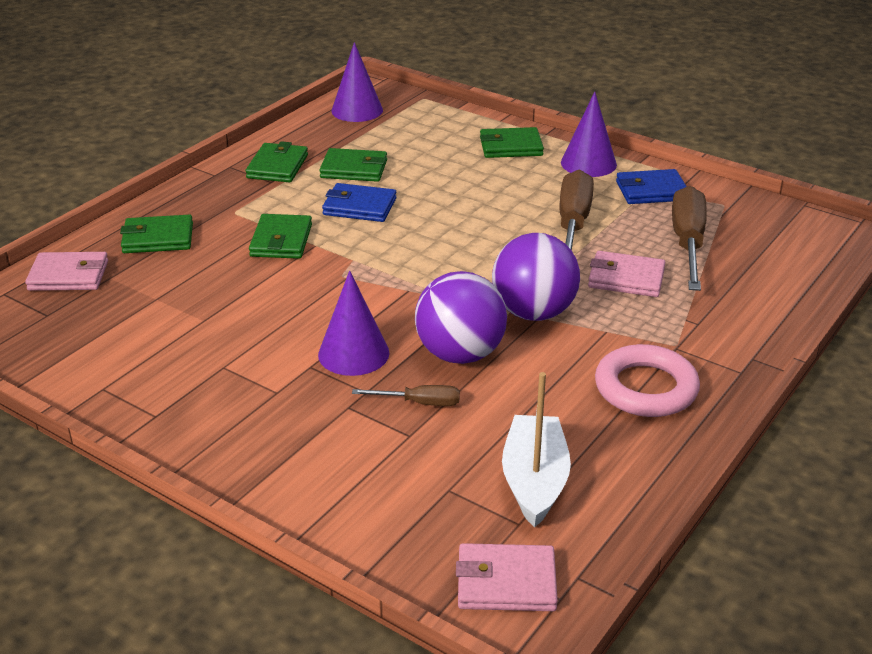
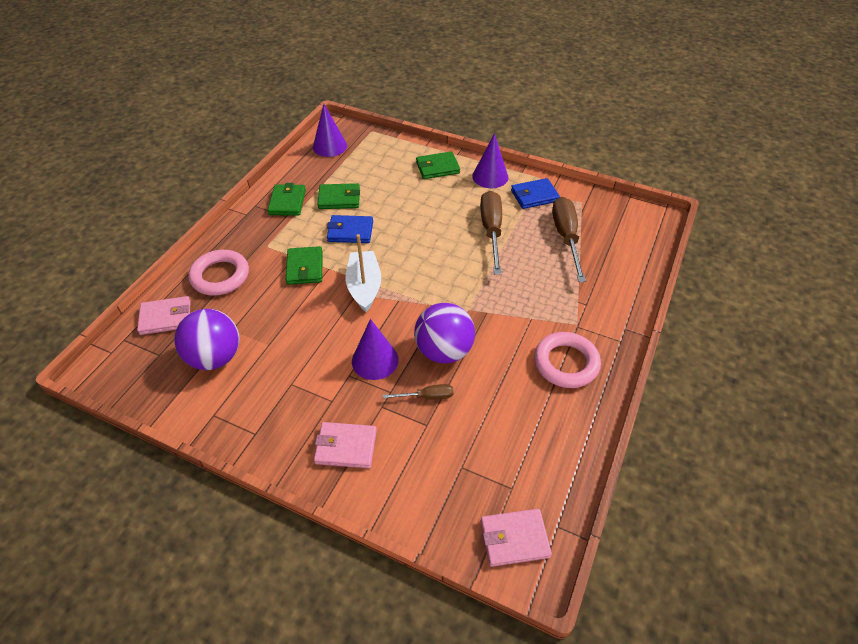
camera: 10 degrees left, 15 degrees up
(158, 238) = (220, 276): green wallet -> pink ring
(533, 312) = (483, 309): purple ball -> purple ball (215, 357)
(534, 481) = (514, 451): white boat -> white boat (364, 286)
(626, 278) = (534, 272): pink wallet -> pink wallet (346, 447)

